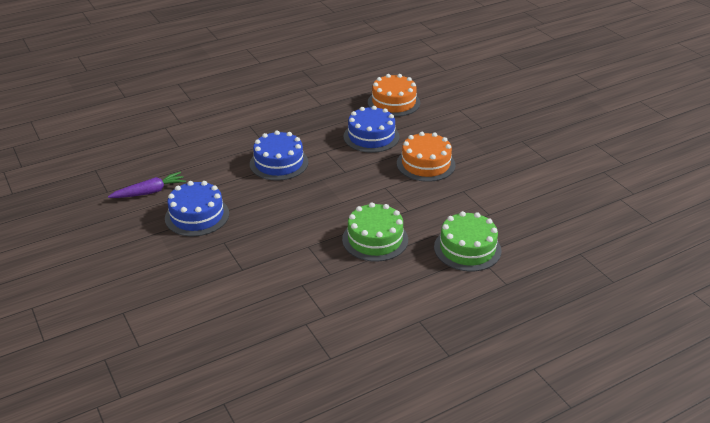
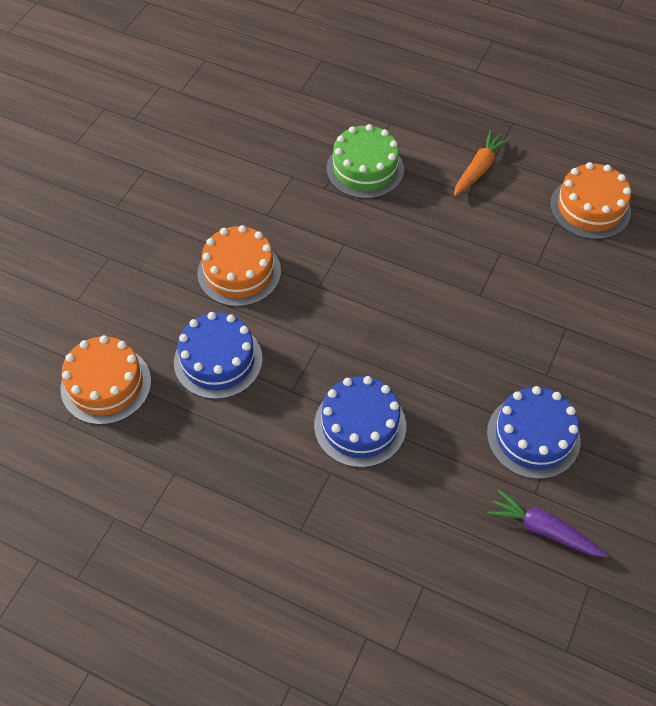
camera: 125 degrees left, 20 degrees up
(319, 344) = (590, 208): none -> orange cake
(375, 239) = (417, 245): green cake -> none
(415, 305) = (479, 169): none -> orange carrot

